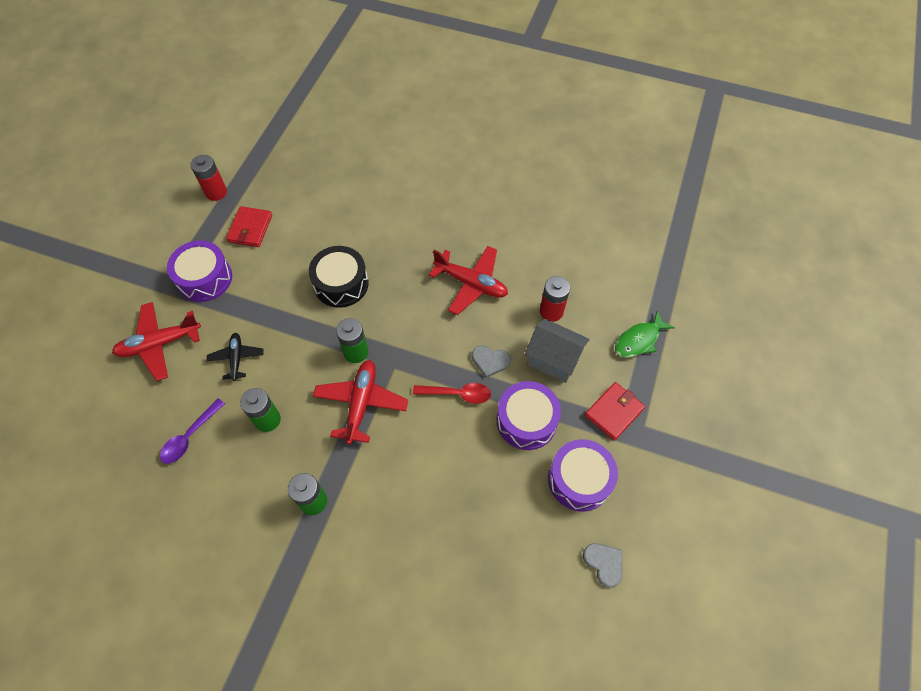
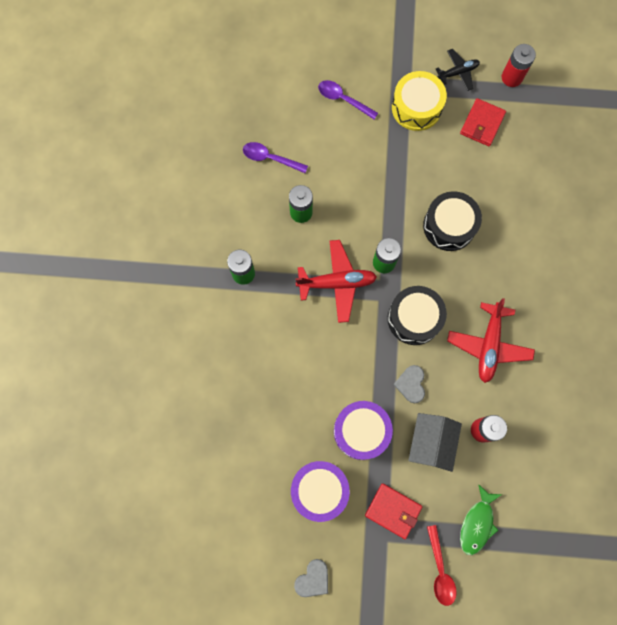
camera: 75 degrees right, 15 degrees up
(160, 344) = (343, 99): red plane -> purple spoon
(205, 278) = (416, 107): purple drum -> yellow drum
(236, 358) = (348, 166): black plane -> black plane (458, 72)
(250, 228) = (482, 124): red wallet -> red wallet turned 60 degrees counterclockwise
(424, 340) = (414, 318): none -> black drum
(457, 394) = (369, 363): red spoon -> red spoon (440, 570)
(604, 563) = (253, 525): grey heart -> grey heart (313, 579)
(639, 340) = (477, 523): green fish -> green fish turned 105 degrees counterclockwise

